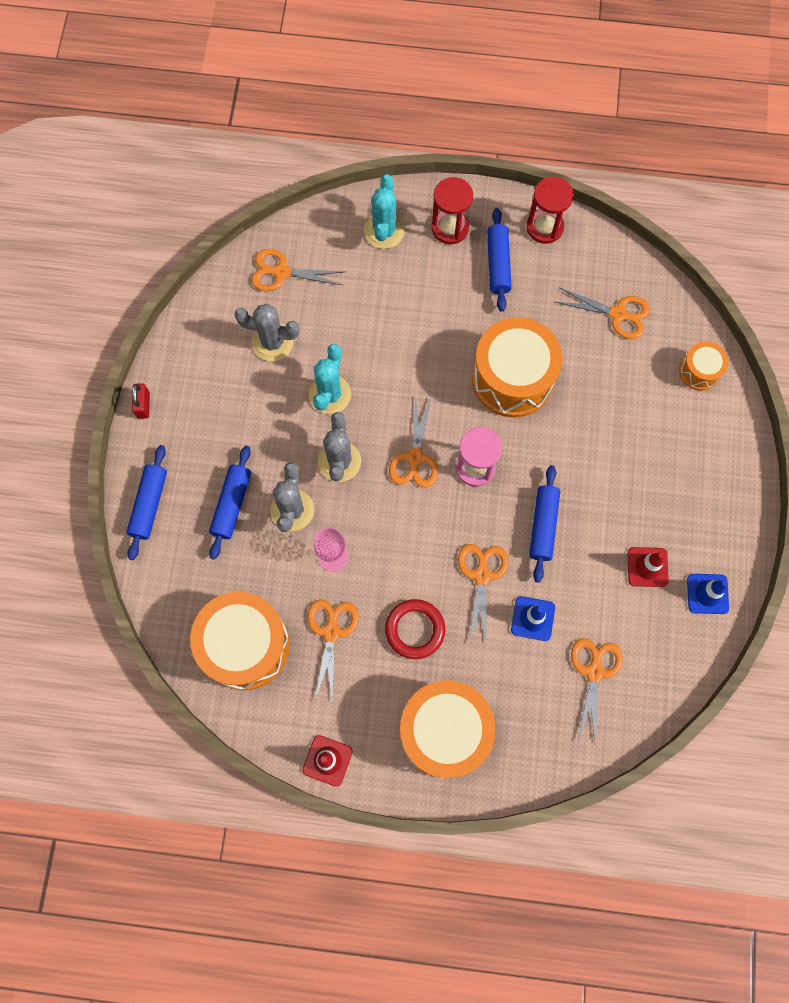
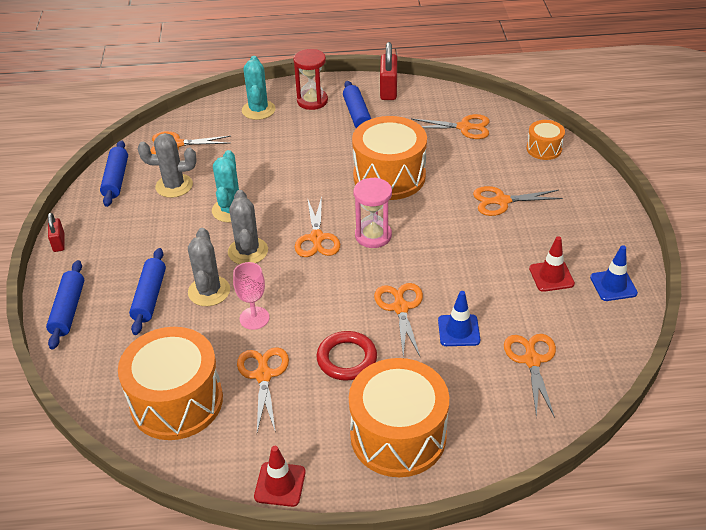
camera: 10 degrees left, 30 degrees down
(543, 526) = (446, 264): blue rolling pin -> blue rolling pin (116, 179)
(544, 227) = (388, 90): red hourglass -> red padlock
(626, 445) = (501, 201): none -> orange scissors

